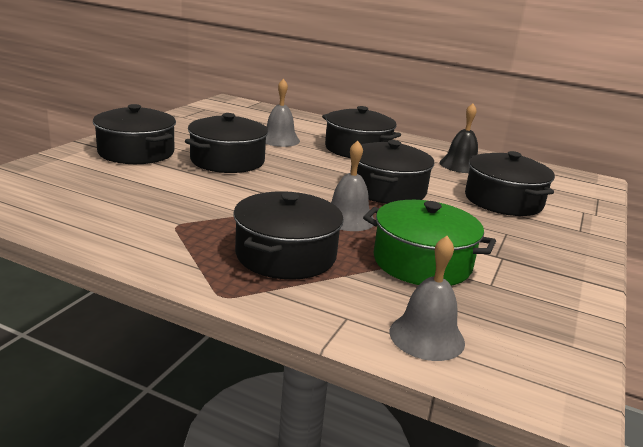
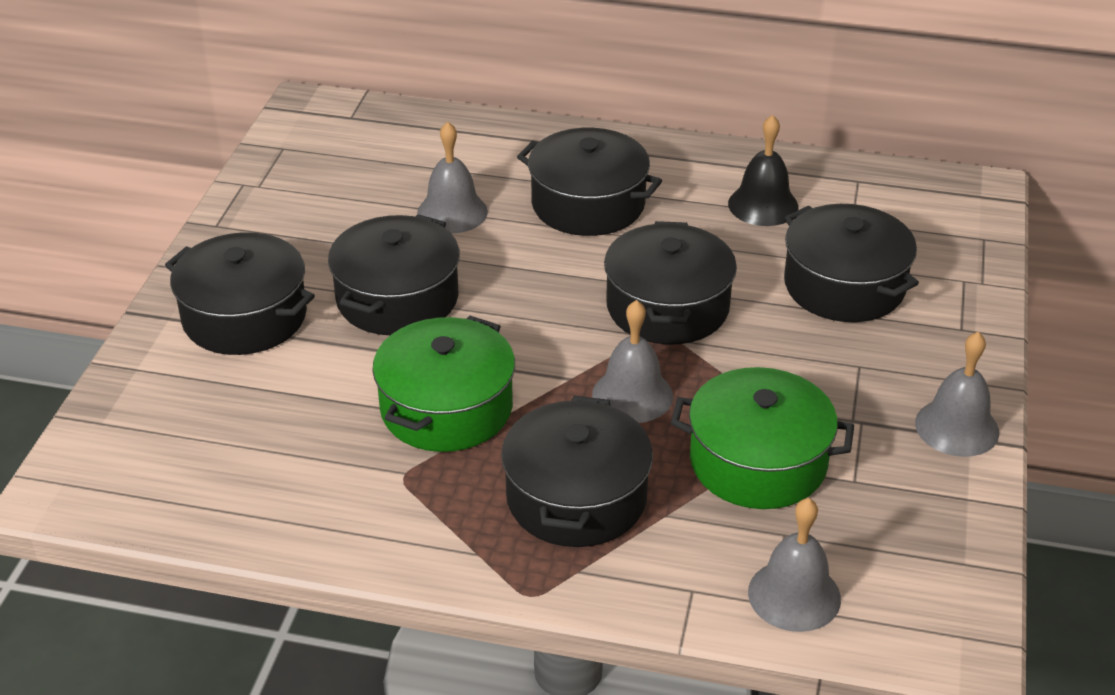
camera: 10 degrees left, 15 degrees up
(226, 203) = (446, 408): none -> green pot
(572, 272) = (957, 427): none -> grey bell

